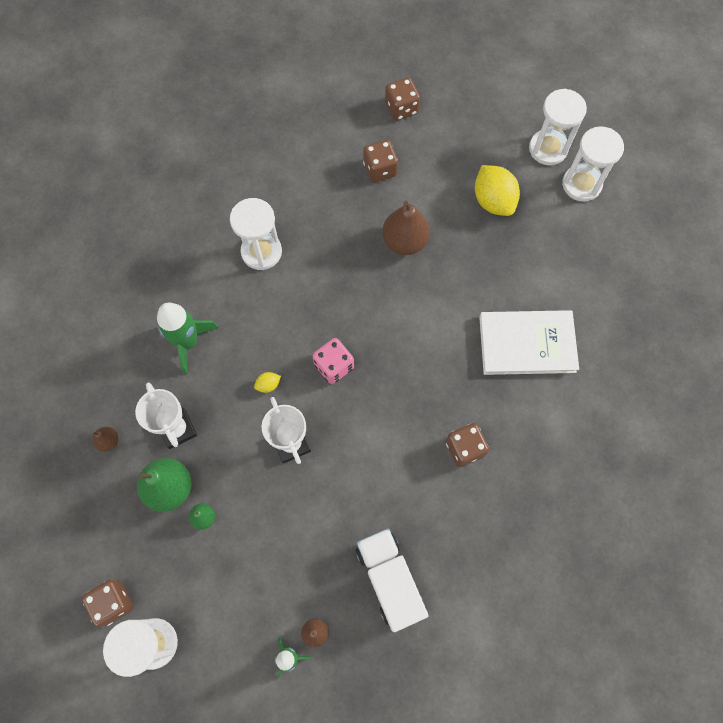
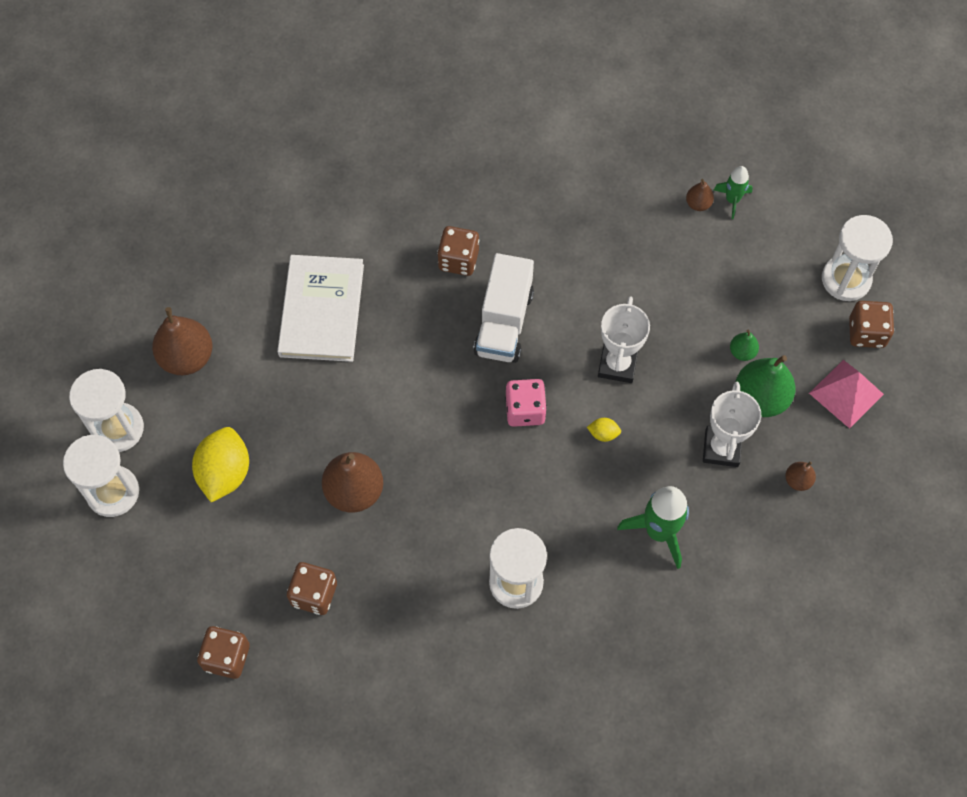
camera: 145 degrees left, 5 degrees down
(105, 536) = (846, 393): none -> pink pyramid
(390, 580) = (606, 202): white truck -> white truck (504, 322)
(527, 344) = (322, 310): white book -> white book turned 60 degrees clockwise
(583, 254) = (187, 357): none -> brown pear

